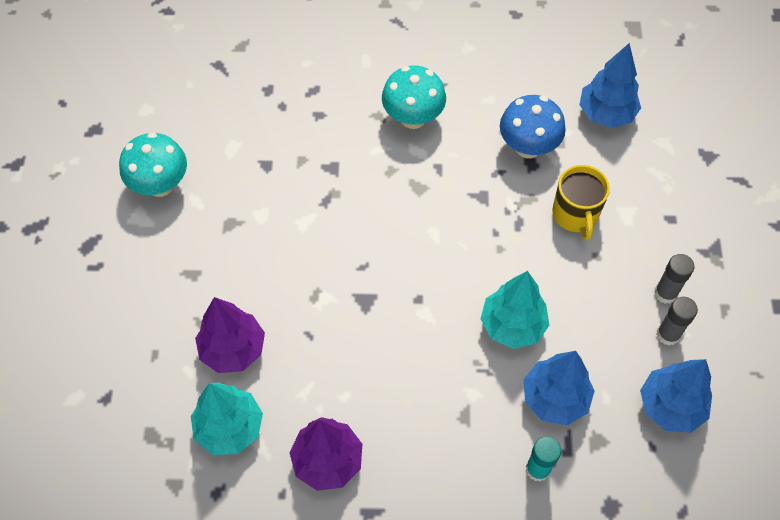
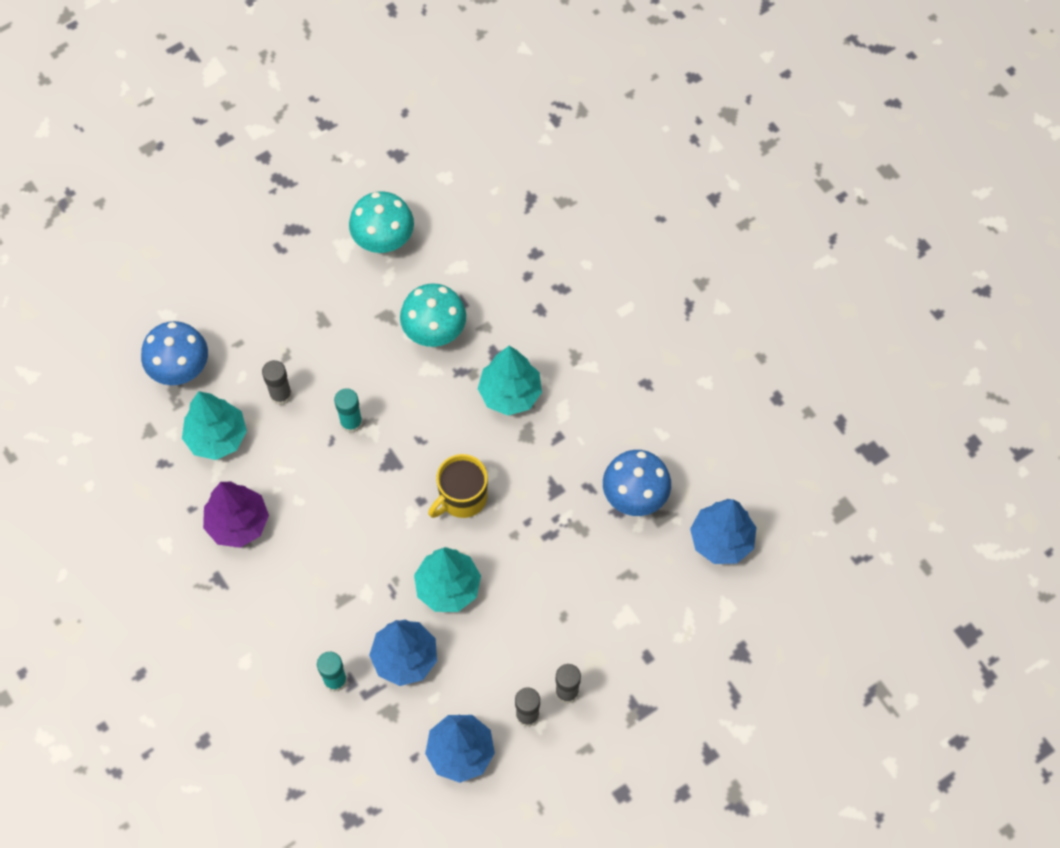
camera: 55 degrees right, 5 degrees up
(137, 419) = (180, 369): none -> blue mushroom
(233, 349) = (281, 395): purple tree -> grey glue stick
(305, 309) = (351, 422): none -> turquoise glue stick
(374, 178) = (510, 394): none -> turquoise tree
(413, 118) = (594, 385): turquoise mushroom -> turquoise mushroom (434, 331)
(575, 214) = (593, 575): yellow mug -> yellow mug (462, 497)

